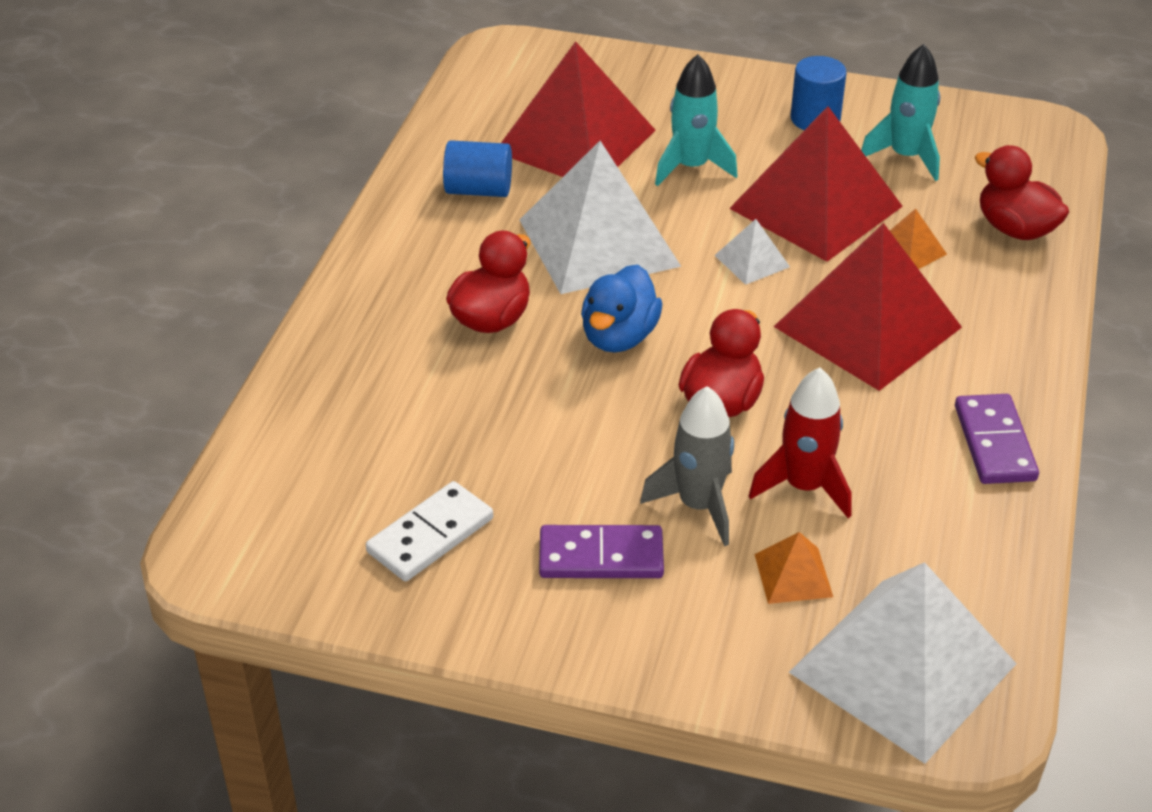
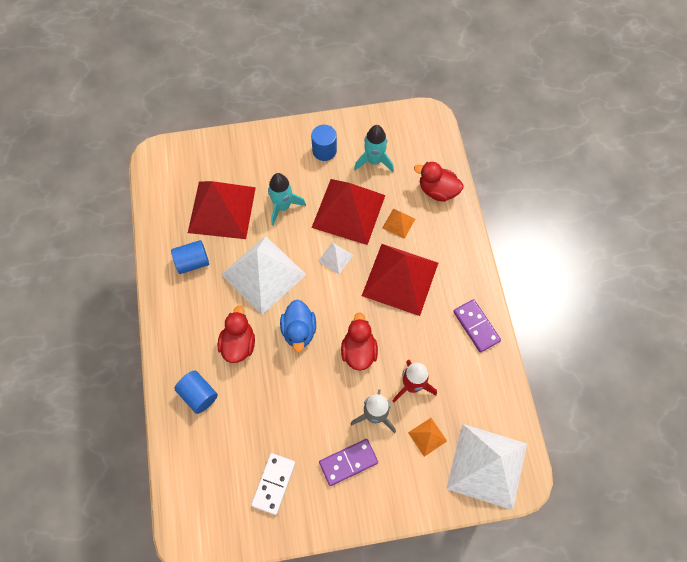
camera: 25 degrees left, 25 degrees up
(371, 363) = (198, 395): none -> blue cylinder

